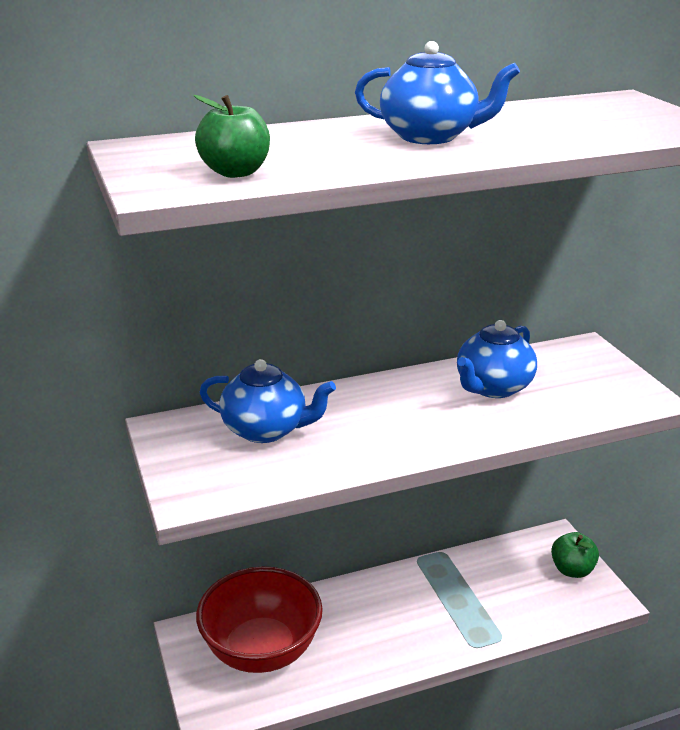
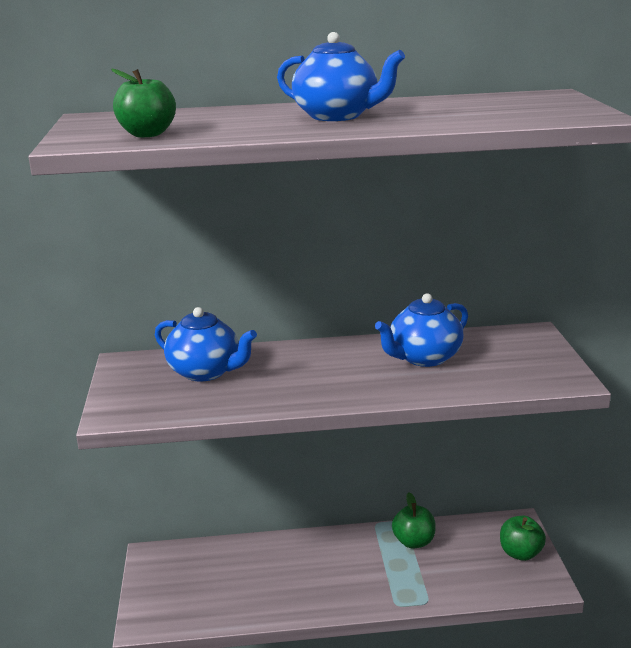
camera: 15 degrees right, 5 degrees down
(262, 650) = (207, 579): red bowl -> none
(463, 573) = (413, 542): none -> green apple

